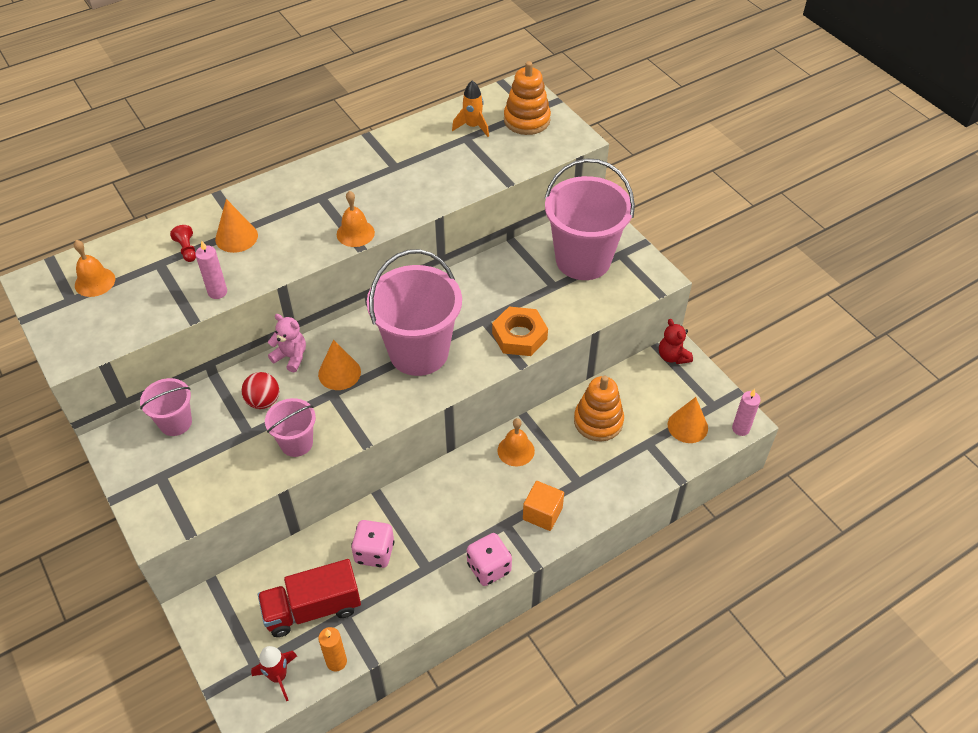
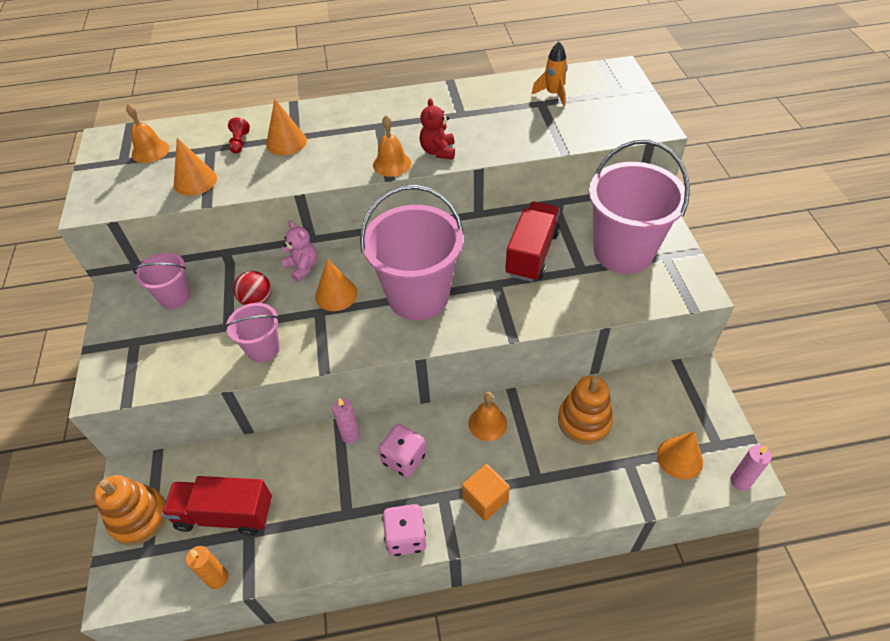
camera: 25 degrees right, 0 degrees up
(166, 300) = (195, 181): none -> orange cone
(217, 292) = (241, 185): pink candle -> pink candle (350, 435)
(278, 676) = (160, 571): red rocket -> none
(374, 552) = (307, 479): pink dice -> pink dice (404, 459)
(504, 284) = (532, 254): none -> red truck
(519, 336) = (524, 309): orange nut -> none
(527, 120) = (610, 99): orange stacking toy -> orange stacking toy (139, 517)
(672, 356) = (691, 378): red teddy bear -> red teddy bear (438, 151)

